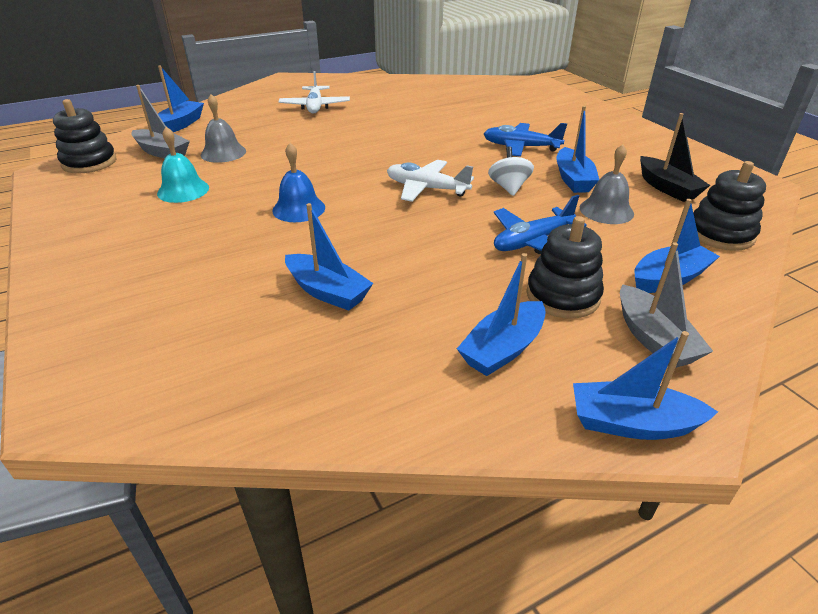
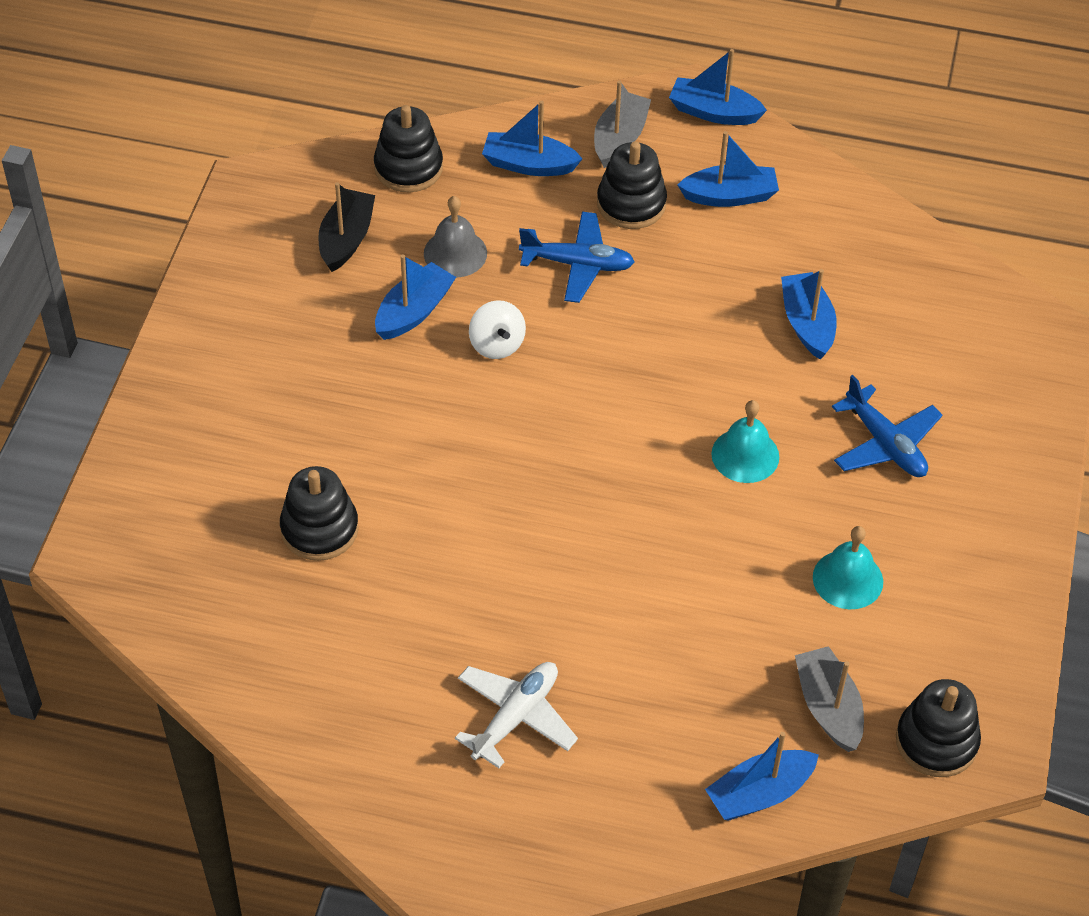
camera: 140 degrees left, 15 degrees up
(223, 153) = (749, 647): grey bell -> none
(299, 209) = (745, 455): blue bell -> turquoise bell
(426, 188) = (582, 400): white plane -> none
(472, 112) = (319, 529): none -> black stacking toy
(509, 187) = (497, 344): white spinning top -> white spinning top turned 60 degrees counterclockwise
(520, 147) = (380, 403): blue plane -> blue plane (885, 444)
(631, 423) = (713, 112): blue boat -> blue boat turned 150 degrees clockwise

